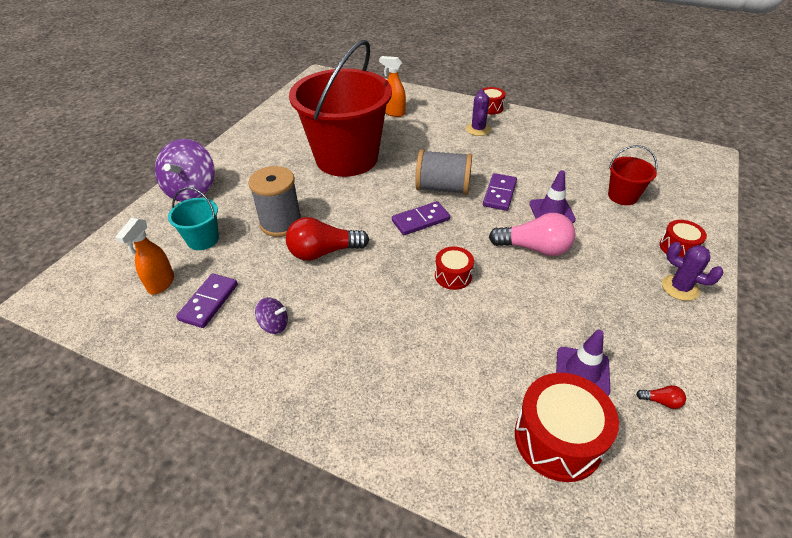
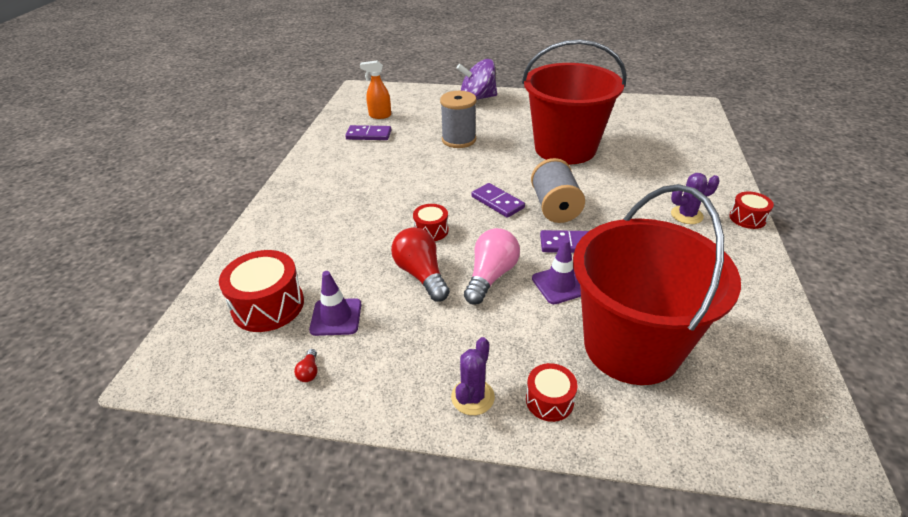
camera: 75 degrees right, 5 degrees down
(203, 239) = (426, 117): turquoise bucket -> none
(274, 325) = (355, 162): purple spinning top -> none
(323, 252) = (434, 164): red light bulb -> red light bulb (421, 274)
(394, 113) = (667, 157): orange spray bottle -> none
(534, 248) = (491, 276): pink light bulb -> pink light bulb turned 150 degrees counterclockwise
(622, 196) = (631, 346): red bucket -> red bucket, size x2.40

